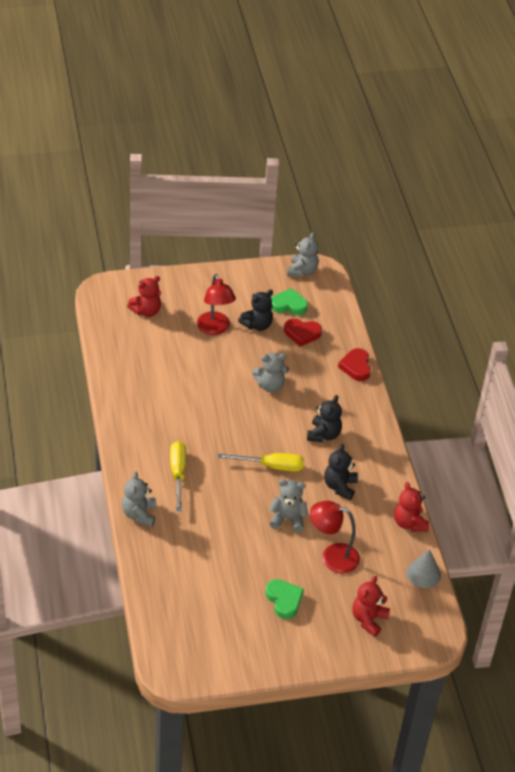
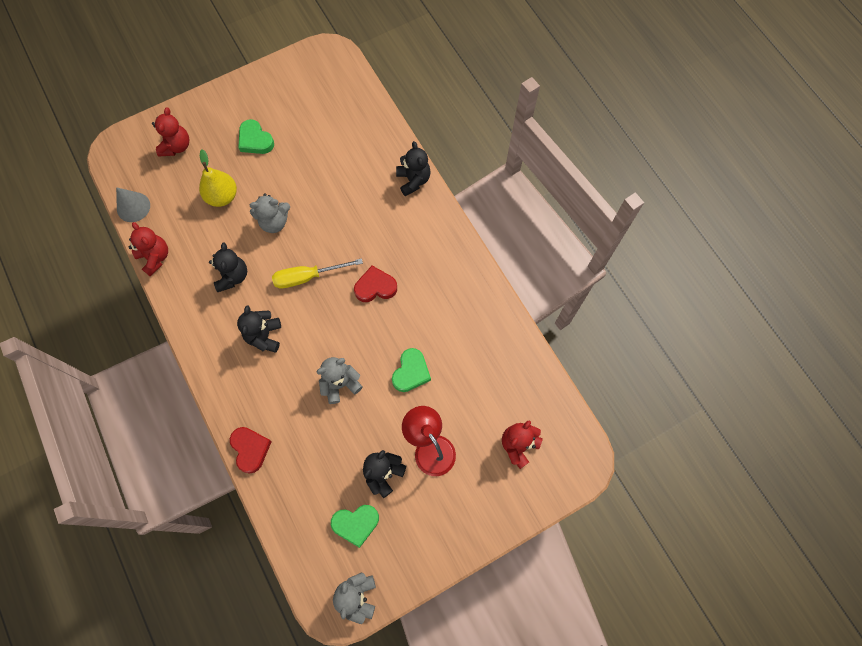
camera: 165 degrees right, 25 degrees up
(139, 514) = (413, 180): grey teddy bear -> black teddy bear
(178, 474) = (395, 236): yellow screwdriver -> none
(208, 376) = (411, 372): none -> green heart
(302, 334) = (326, 479): red heart -> red heart (375, 287)
(332, 556) = (222, 196): red lamp -> yellow pear

